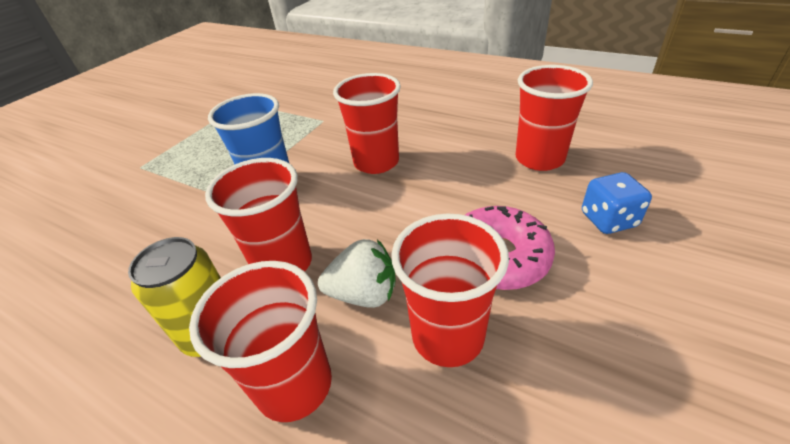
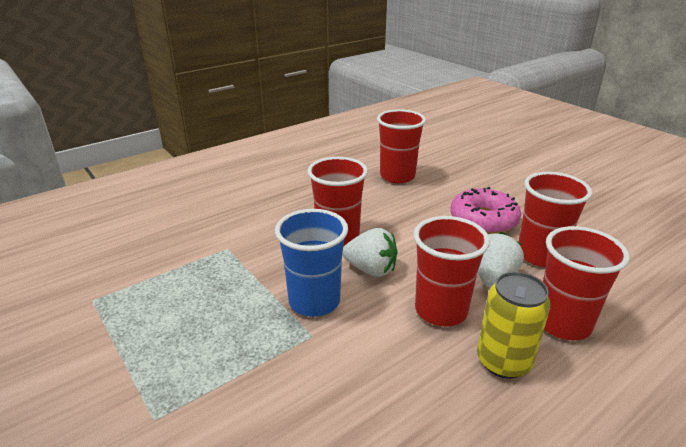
camera: 70 degrees left, 10 degrees down
(331, 199) = (371, 270): none -> white strawberry
(608, 220) = (471, 179): blue dice -> none

